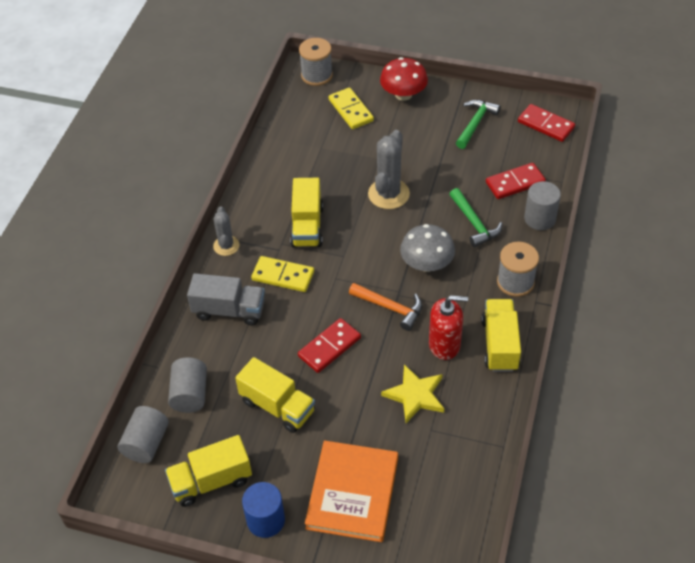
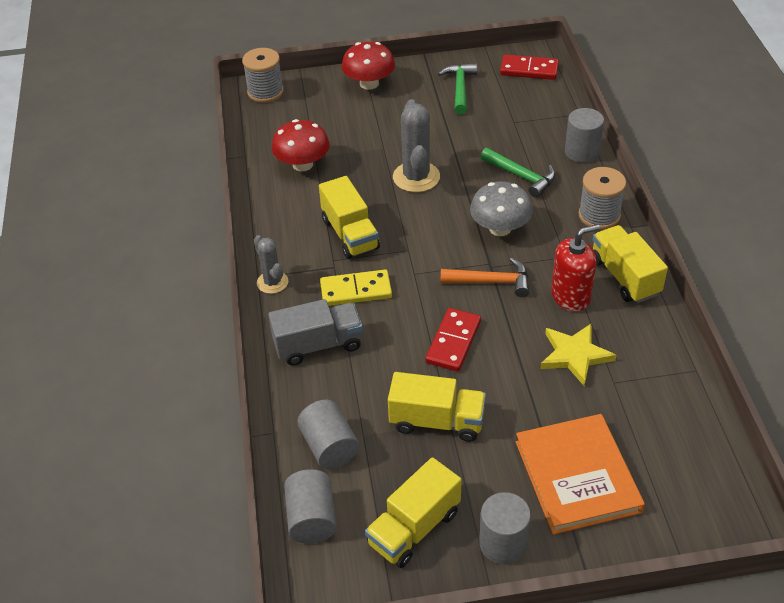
camera: 25 degrees left, 5 degrees down
(266, 520) = (503, 543): blue cylinder -> grey cylinder
(307, 151) = (302, 164): none -> red mushroom
(351, 110) = (324, 113): yellow domino -> none
(515, 183) = (536, 128): red domino -> none

